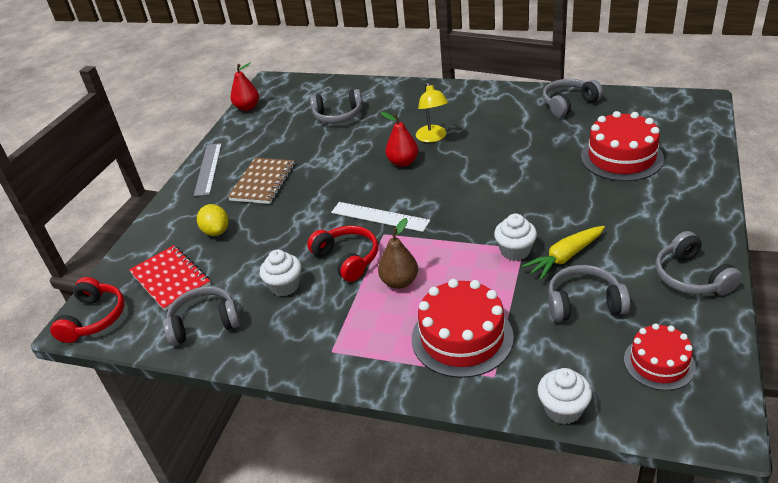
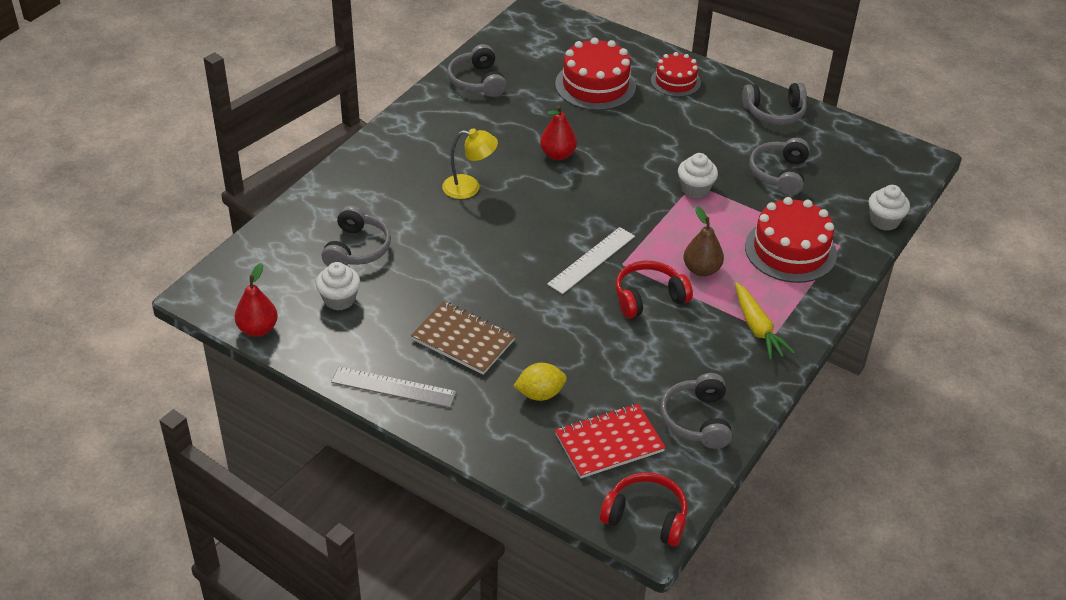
camera: 80 degrees left, 5 degrees up
(285, 286) = (668, 350): white cupcake -> white cupcake (339, 299)
(403, 162) = (502, 221): red pear -> red pear (557, 154)
(565, 257) = (718, 164): yellow carrot -> yellow carrot (757, 328)
(659, 363) = (856, 161): red cake -> red cake (675, 81)

